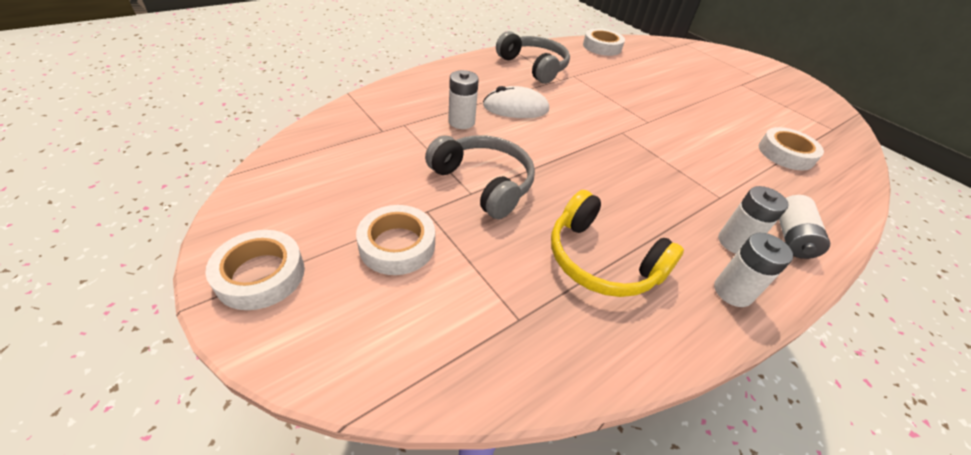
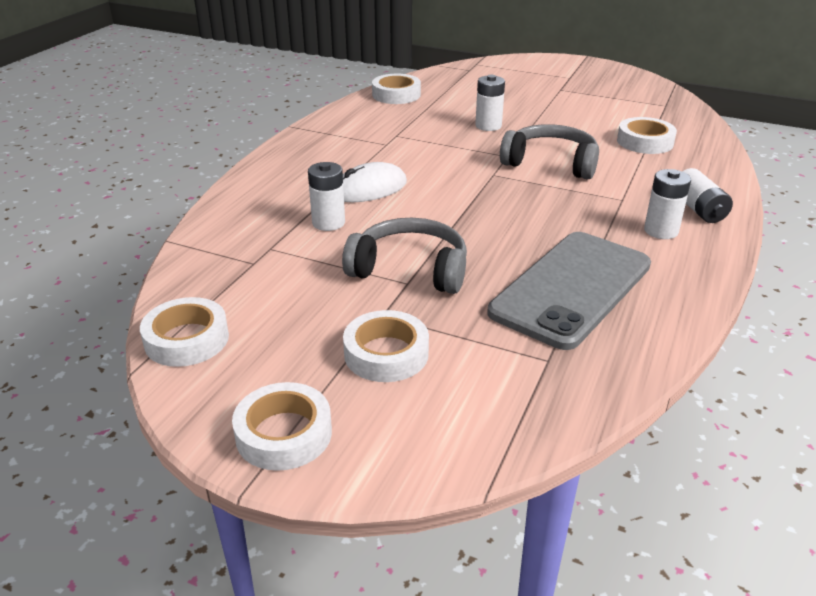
camera: 25 degrees left, 10 degrees down
(283, 167) = (187, 339): none -> white tape
(534, 66) = (346, 140): grey headphones -> grey headphones (551, 163)
(601, 260) = (572, 288): yellow headphones -> grey phone
(732, 292) = (687, 268): white battery -> white battery (488, 126)

